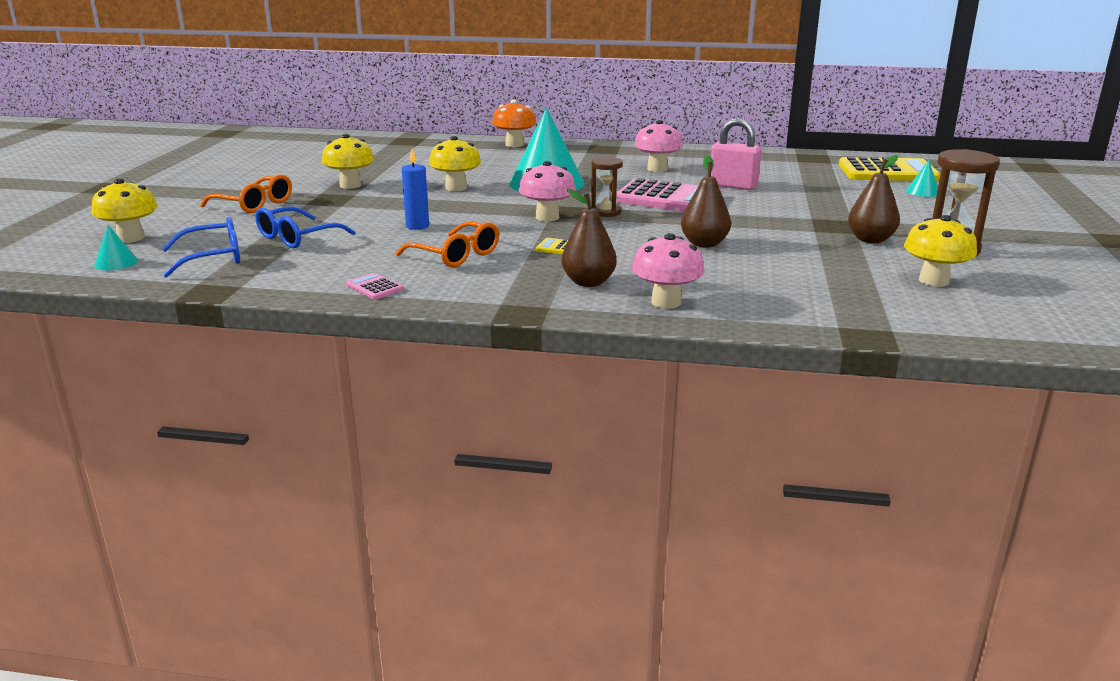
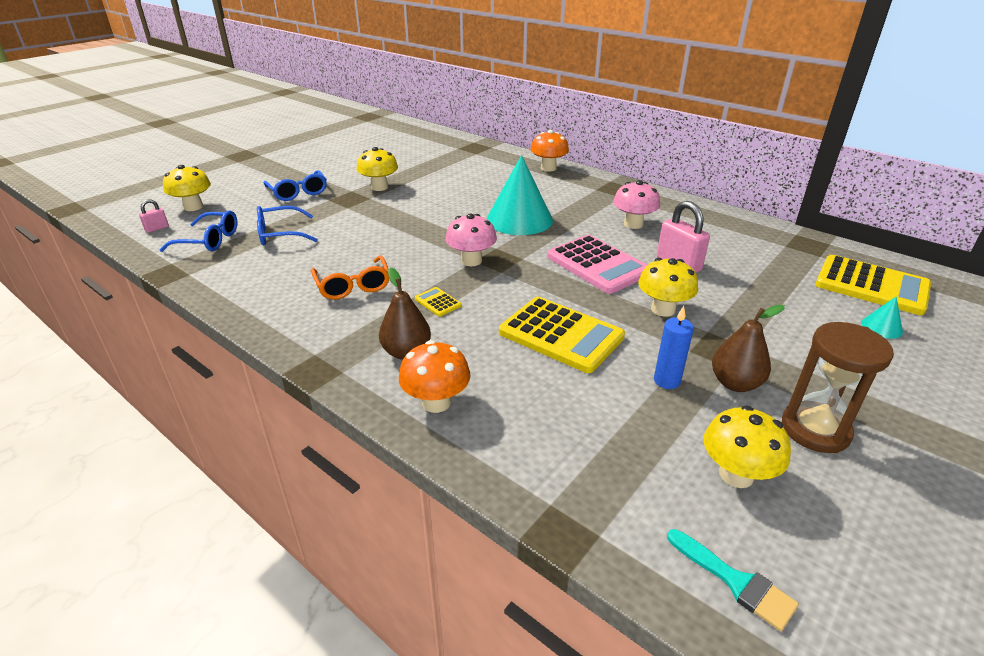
camera: 30 degrees right, 10 degrees up
(116, 263) = (157, 228): turquoise cone -> pink padlock
(254, 204) = (298, 192): orange glasses -> blue glasses
(374, 287) = (259, 304): pink calculator -> none
(417, 226) = (368, 244): blue candle -> blue candle (666, 381)
(456, 188) = (446, 208): yellow mushroom -> yellow mushroom (663, 309)
(606, 212) = (525, 268): brown hourglass -> none
(666, 302) = (436, 402): pink mushroom -> orange mushroom
(704, 244) = (561, 335): brown pear -> yellow calculator
(999, 324) = (735, 582): none -> turquoise brush

